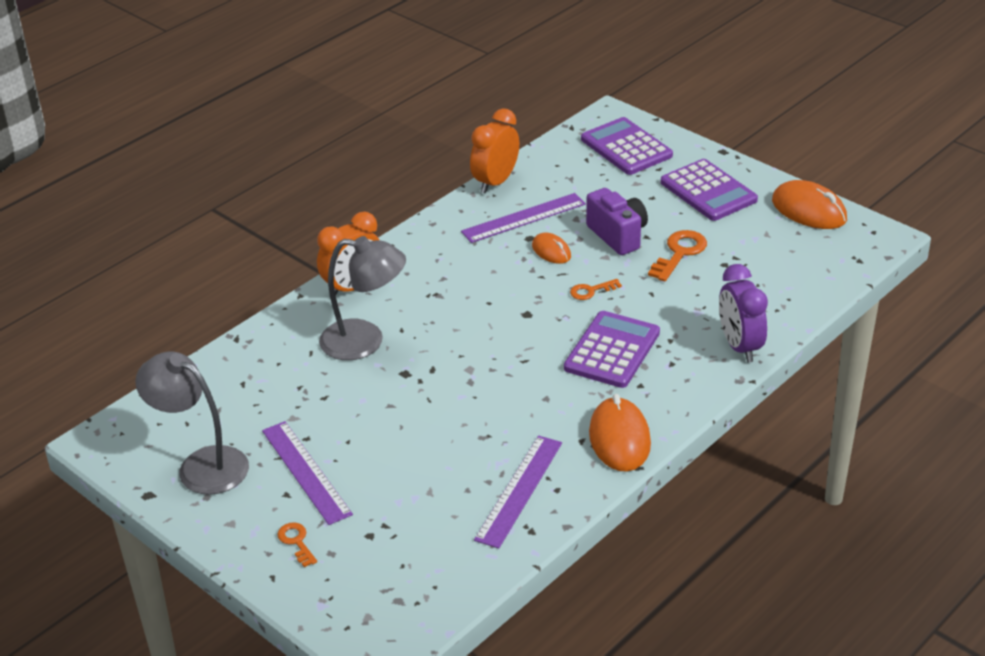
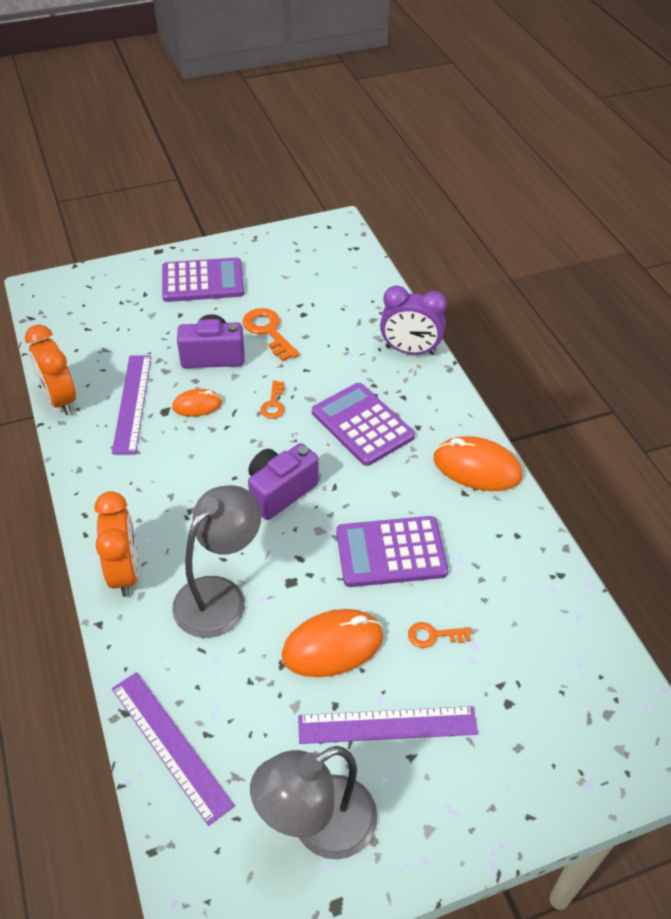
camera: 65 degrees left, 10 degrees up
(296, 542) = (488, 774): orange key -> orange key (433, 635)
(493, 332) = (280, 491): none -> purple camera
(519, 490) = (505, 562): purple ruler -> purple ruler (170, 745)
(626, 147) = (96, 299): purple calculator -> purple calculator (391, 552)
(809, 210) = (276, 243): orange mouse -> orange mouse (332, 646)

